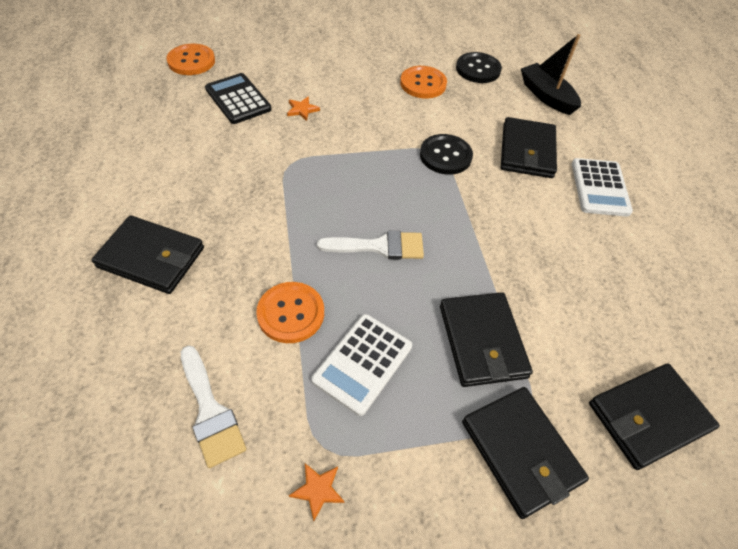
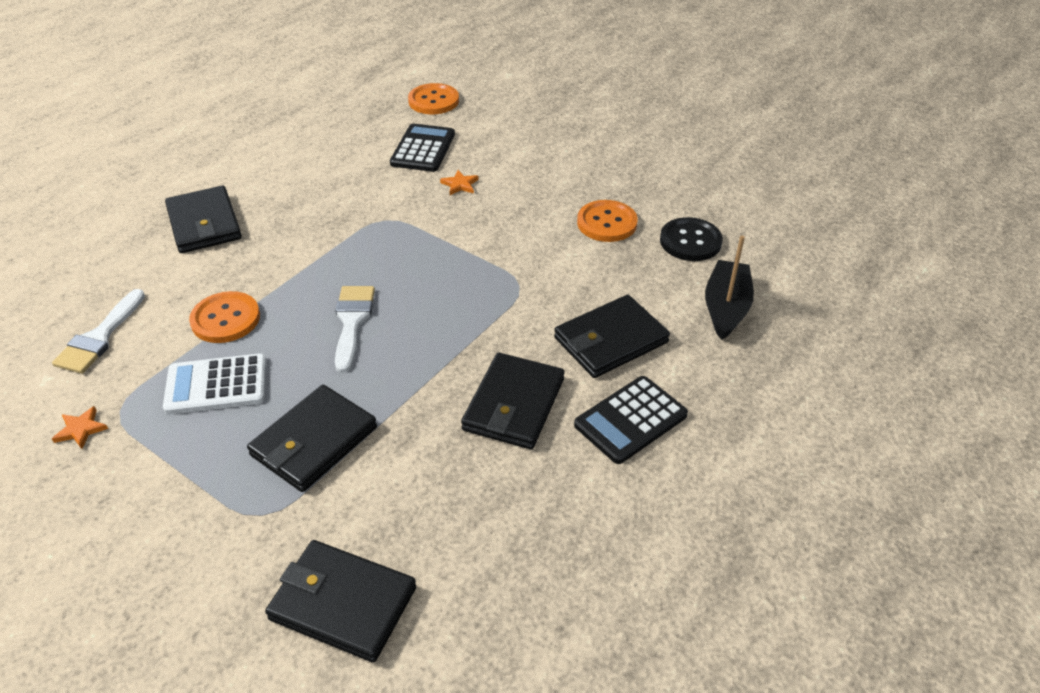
camera: 50 degrees right, 10 degrees down
(379, 246) = (352, 322): white brush -> white brush turned 135 degrees counterclockwise
(445, 156) = (522, 293): black button -> none
(521, 452) = (217, 528): black wallet -> black wallet (514, 405)
(599, 188) = (630, 420): white calculator -> black calculator

